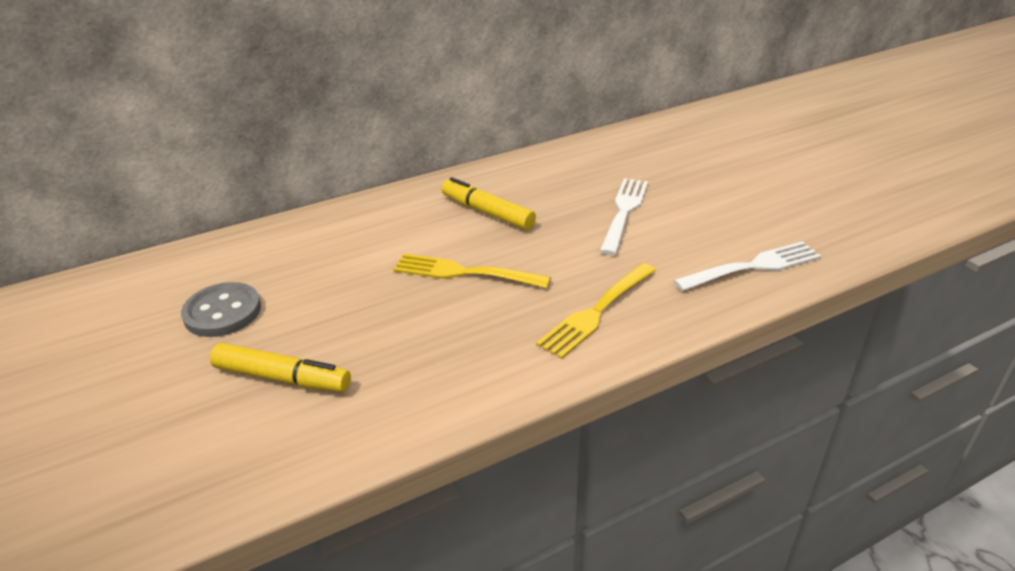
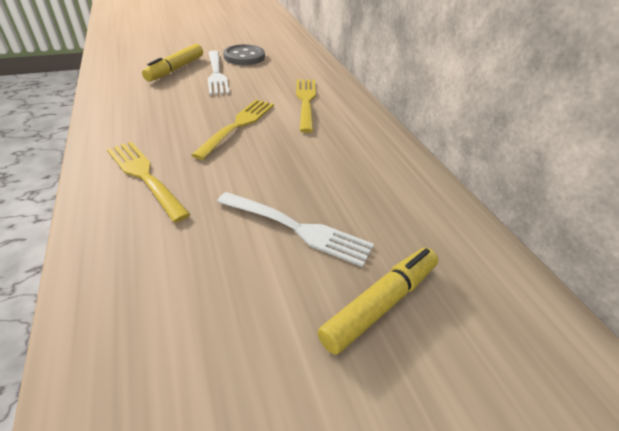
camera: 95 degrees right, 5 degrees up
(388, 233) = (306, 101): none -> yellow fork
(487, 212) = (323, 144): yellow marker -> yellow marker (380, 304)
(753, 267) = (129, 314): white fork -> white fork (216, 74)

